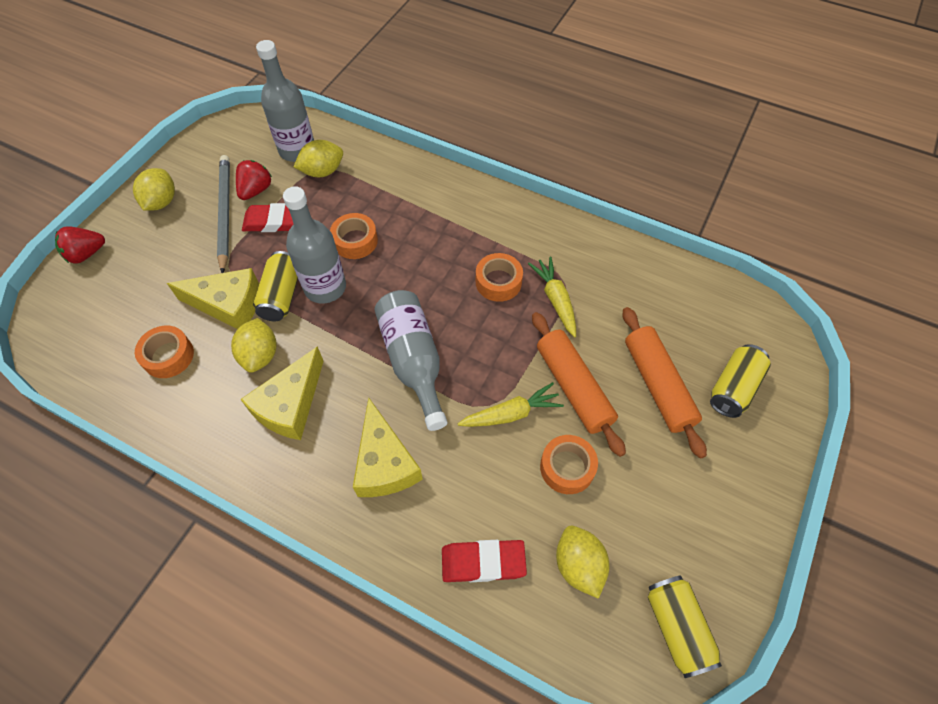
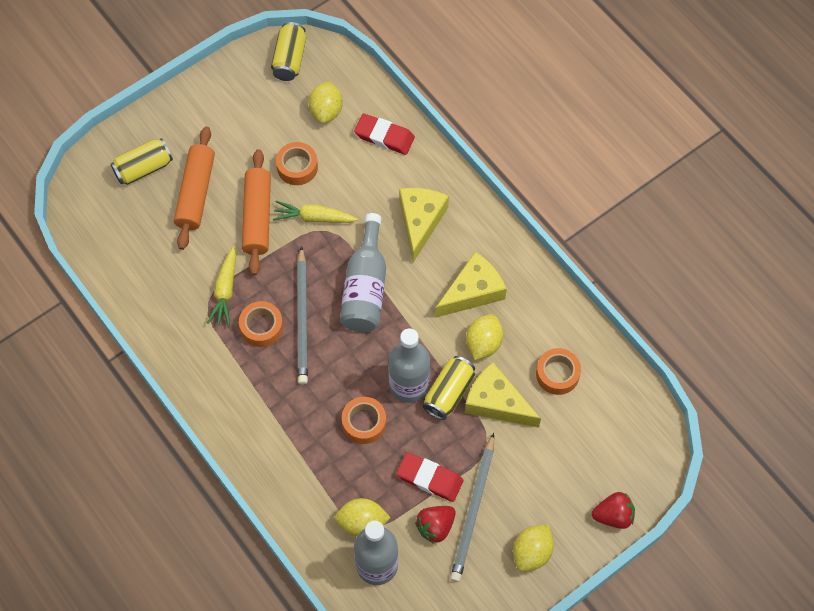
camera: 155 degrees left, 5 degrees up
(463, 305) = (302, 318): none -> grey pencil

